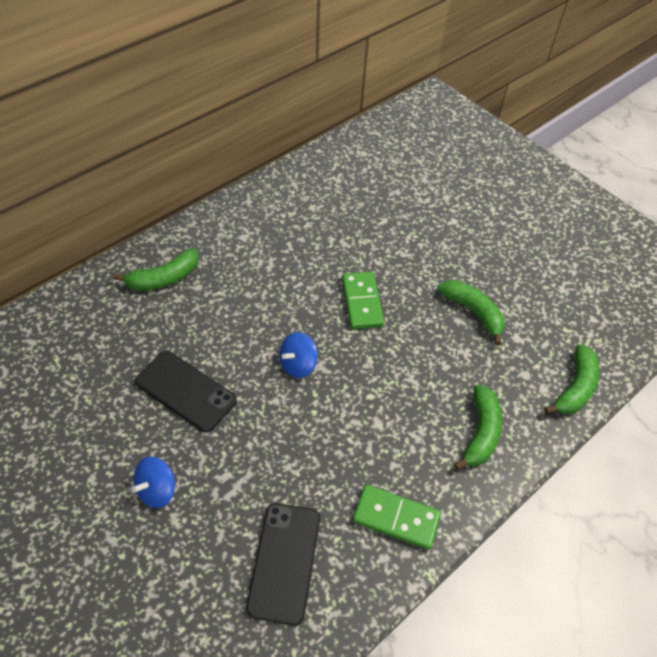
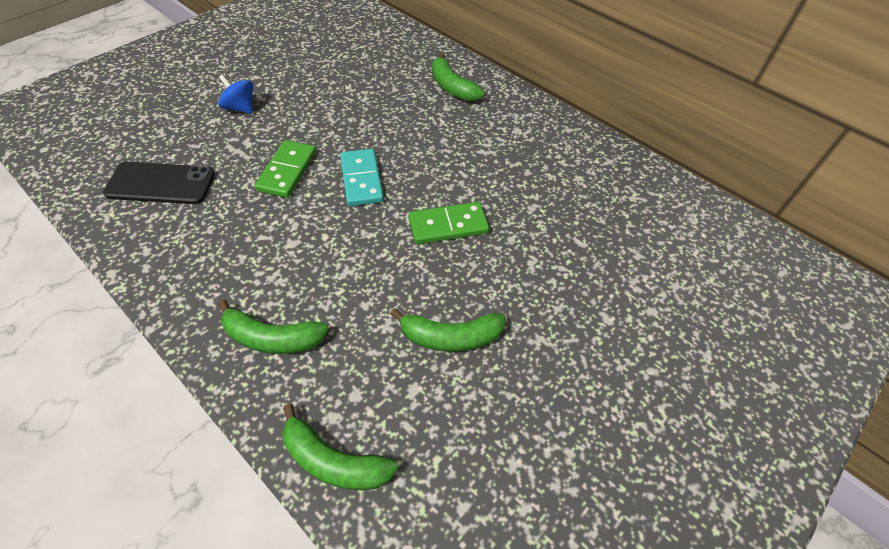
camera: 85 degrees right, 0 degrees up
(185, 391) = (331, 112): black phone -> none
(298, 364) = (361, 179): blue spinning top -> turquoise domino
(396, 518) = (183, 259): green domino -> green domino (287, 171)
(473, 312) = (450, 337): green banana -> green banana turned 45 degrees clockwise

